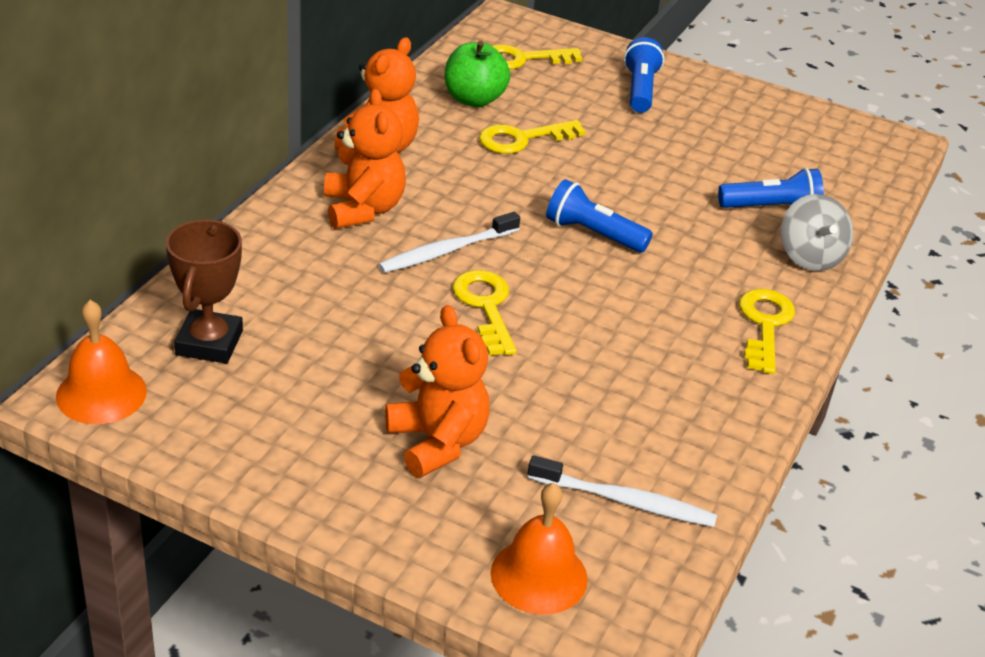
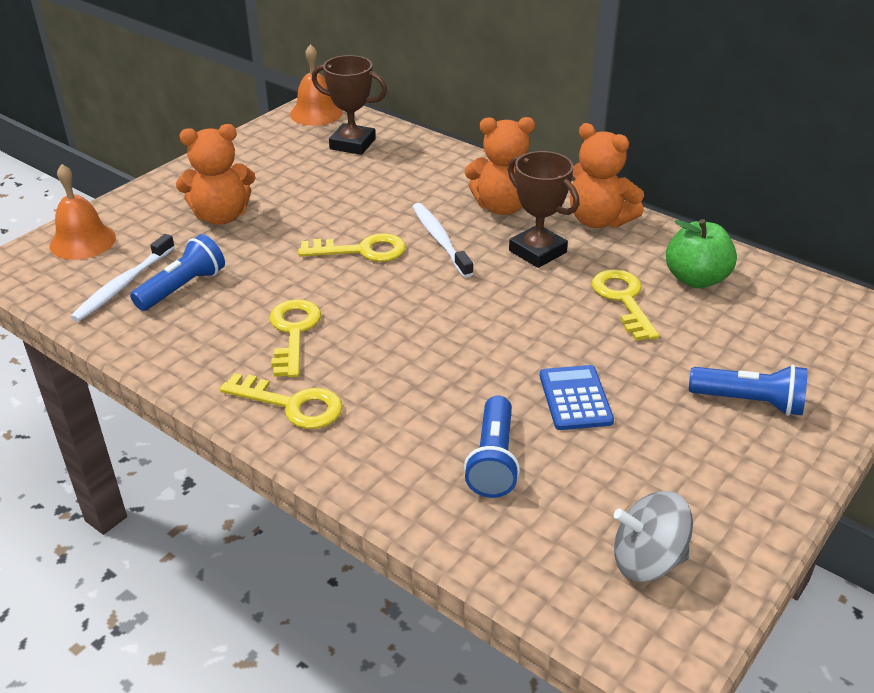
camera: 105 degrees right, 0 degrees up
(452, 186) = (537, 251): none -> brown trophy
(522, 59) = (794, 320): yellow key -> yellow key (293, 332)
(593, 234) = (456, 320): blue flashlight -> blue flashlight (182, 288)
(675, 168) = (575, 398): none -> blue calculator
(810, 256) = (396, 469): grey spinning top -> grey spinning top (647, 560)

